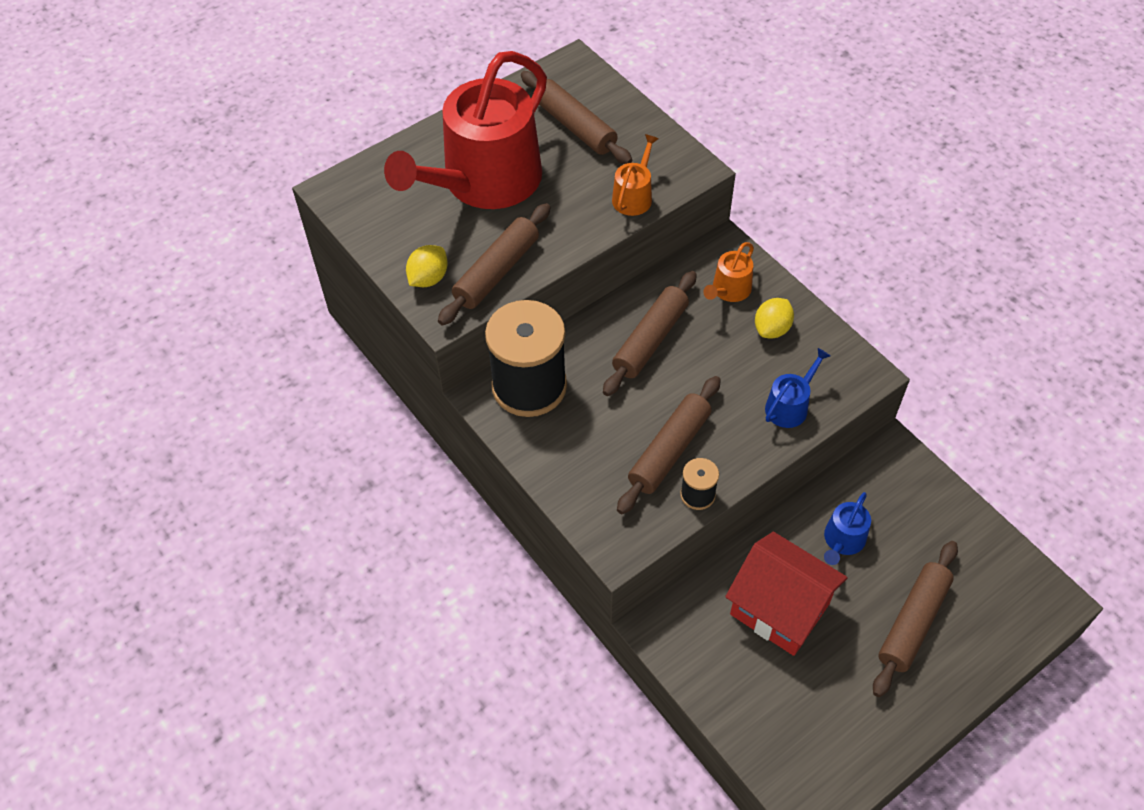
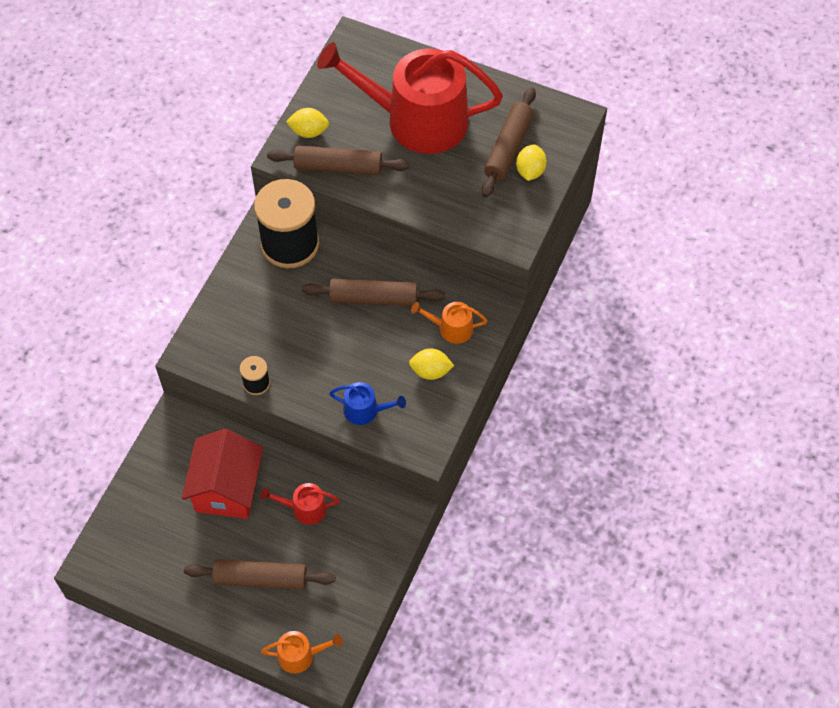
camera: 60 degrees right, 5 degrees up
(615, 122) = (530, 171): none -> yellow lemon
(634, 196) = (461, 215): orange watering can -> orange watering can (300, 655)
(669, 451) = (283, 351): brown rolling pin -> none
(842, 541) = (304, 508): blue watering can -> red watering can

